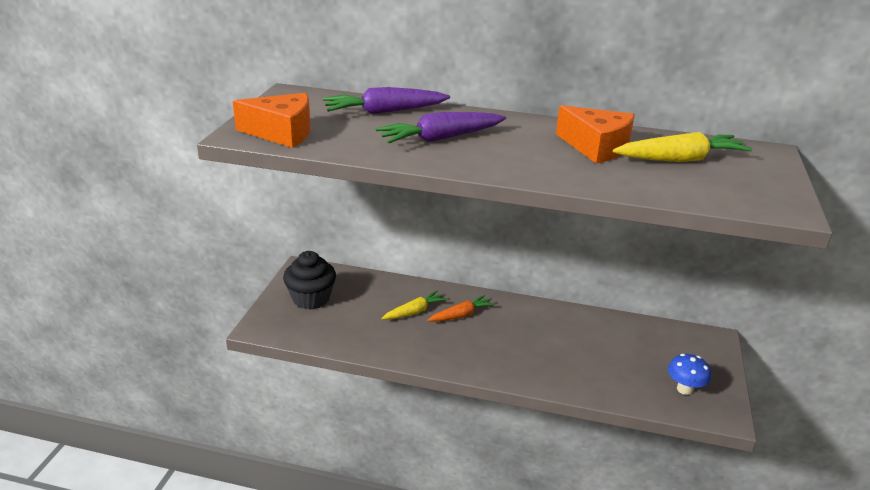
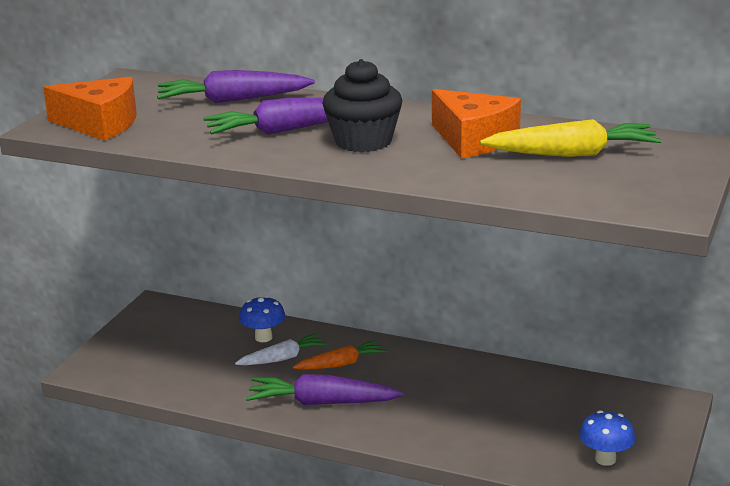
camera: 10 degrees right, 5 degrees down
(311, 298) = (156, 340): black cupcake -> black cupcake (363, 141)
(394, 294) = (263, 337): none -> blue mushroom
(414, 312) = (282, 358): yellow carrot -> white carrot
(456, 349) = (321, 403): none -> purple carrot

